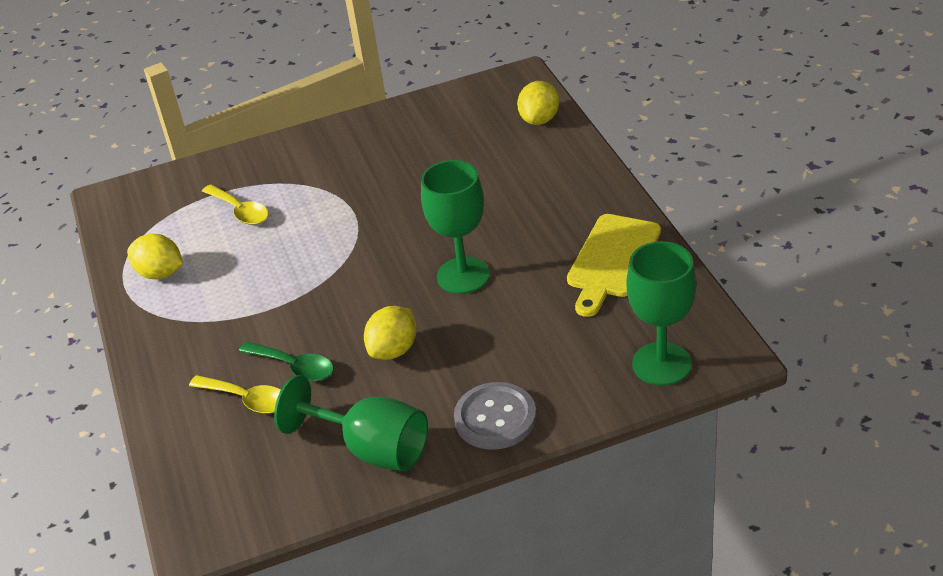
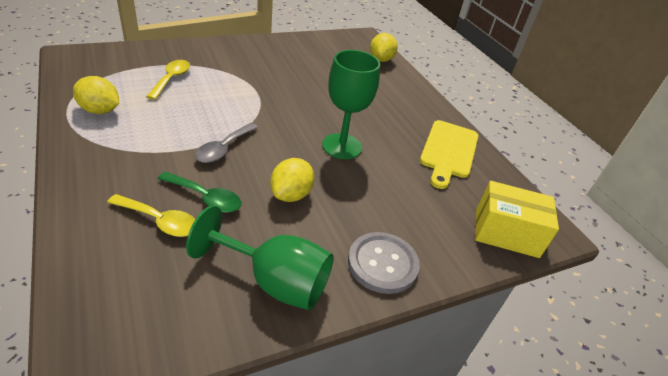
camera: 15 degrees left, 0 degrees up
(240, 211) = (171, 79): yellow spoon -> yellow spoon turned 120 degrees counterclockwise
(312, 302) = (223, 149): none -> grey spoon
(661, 364) = (506, 233): green goblet -> yellow box

